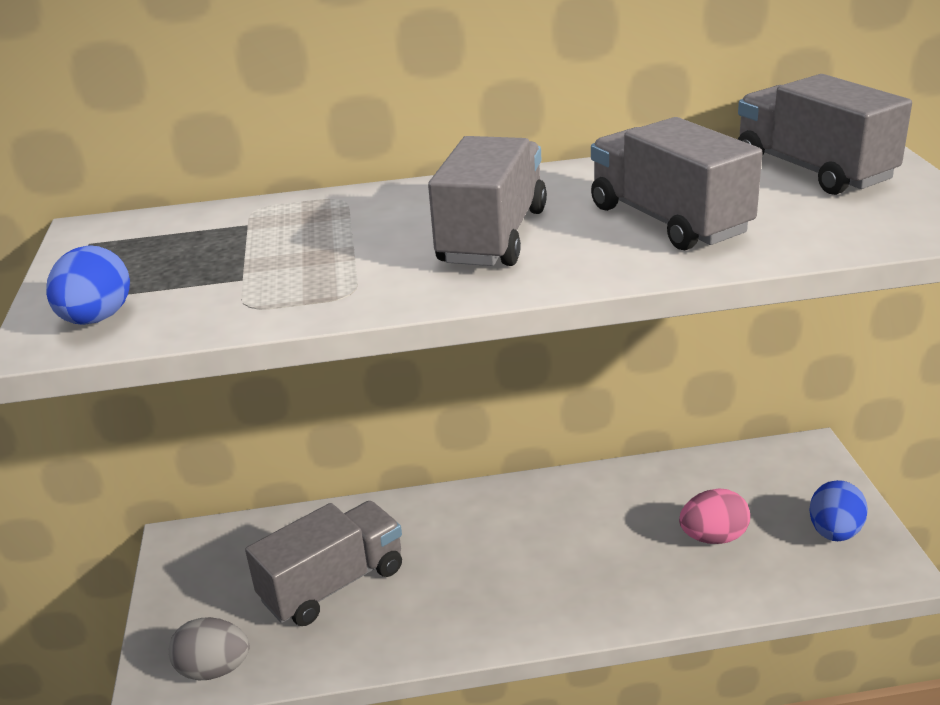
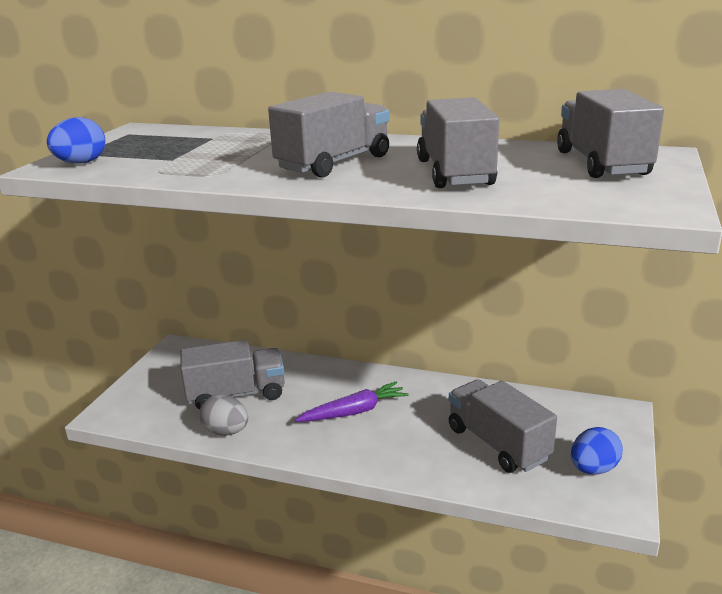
camera: 25 degrees right, 5 degrees down
(214, 669) = (138, 416): grey egg -> grey egg (226, 432)
(512, 555) = (354, 412): none -> purple carrot
(713, 537) = (497, 443): pink egg -> grey truck

